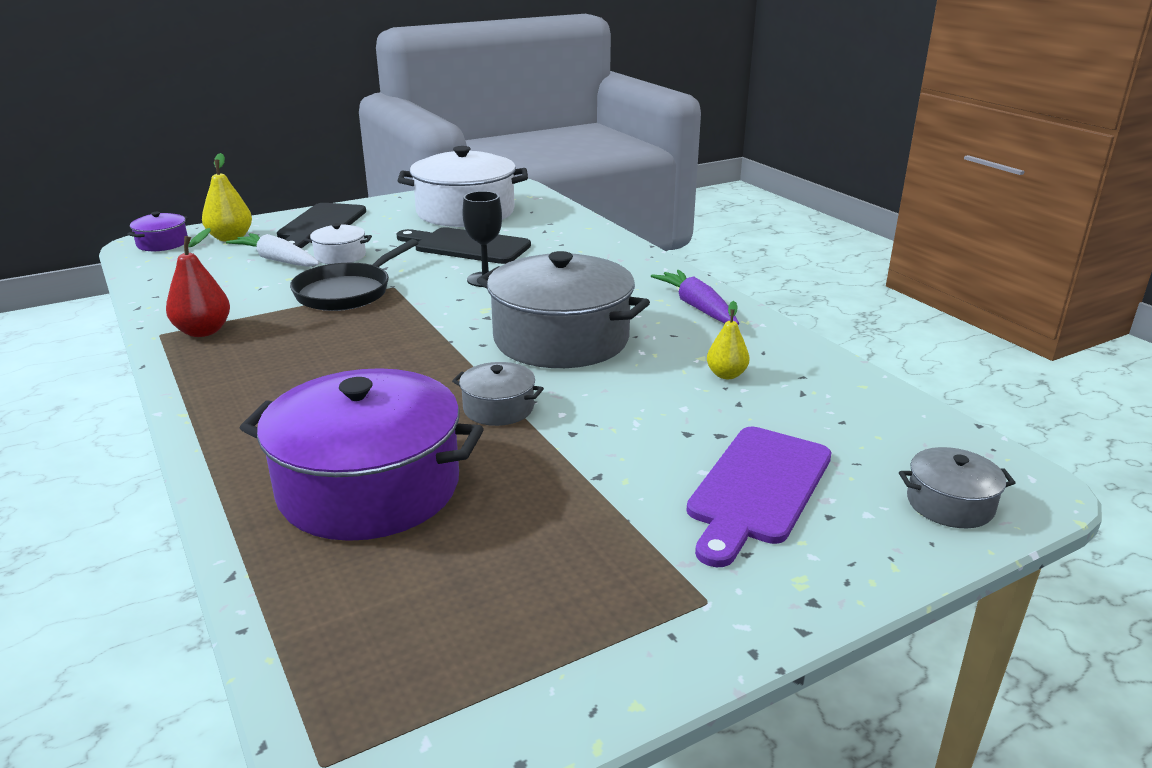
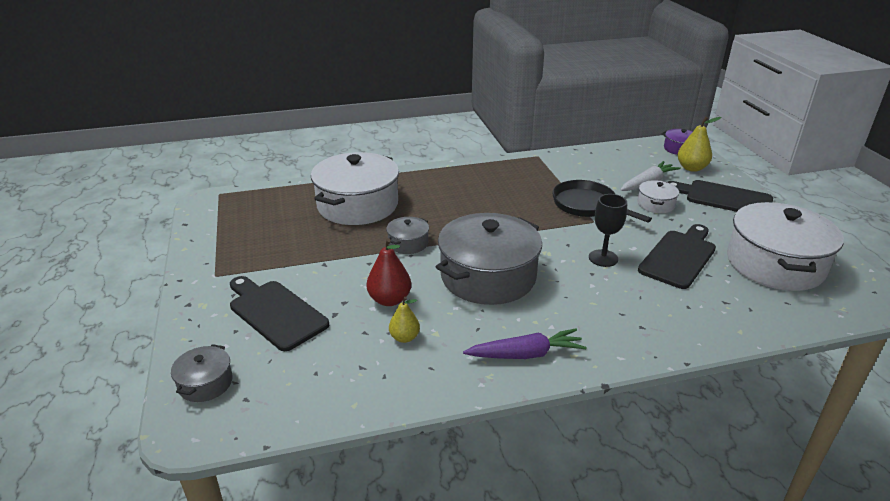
camera: 105 degrees right, 5 degrees up
(203, 331) = (538, 166): red pear -> red pear (389, 300)
(369, 487) = (357, 205): purple pot -> white pot
(757, 489) = (275, 312): purple cutting board -> black cutting board

